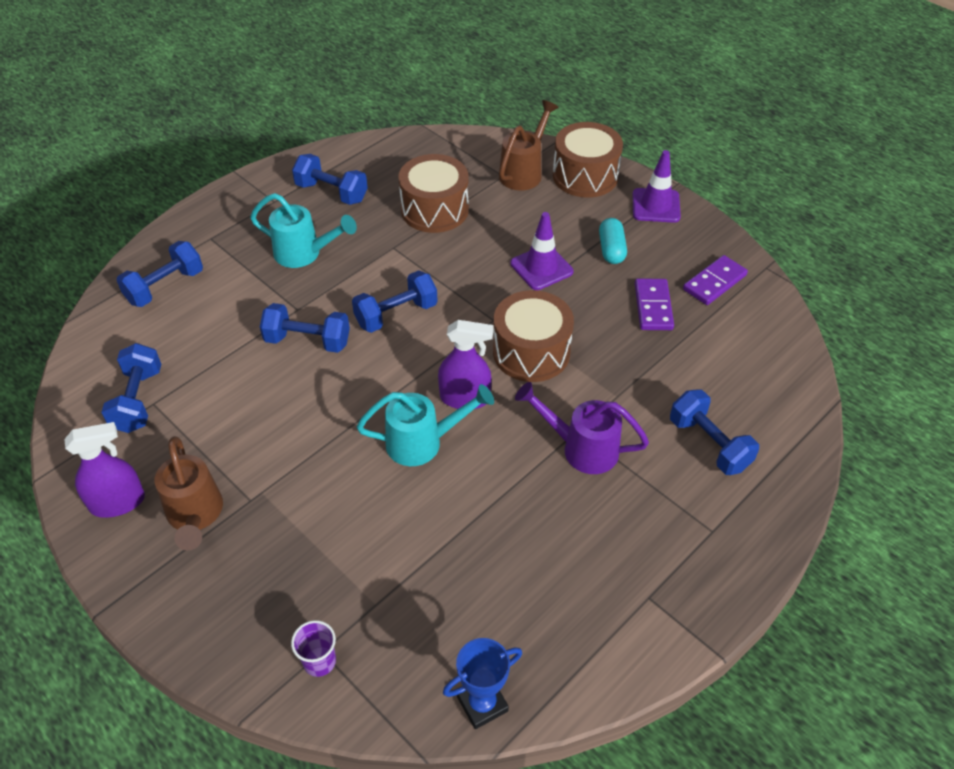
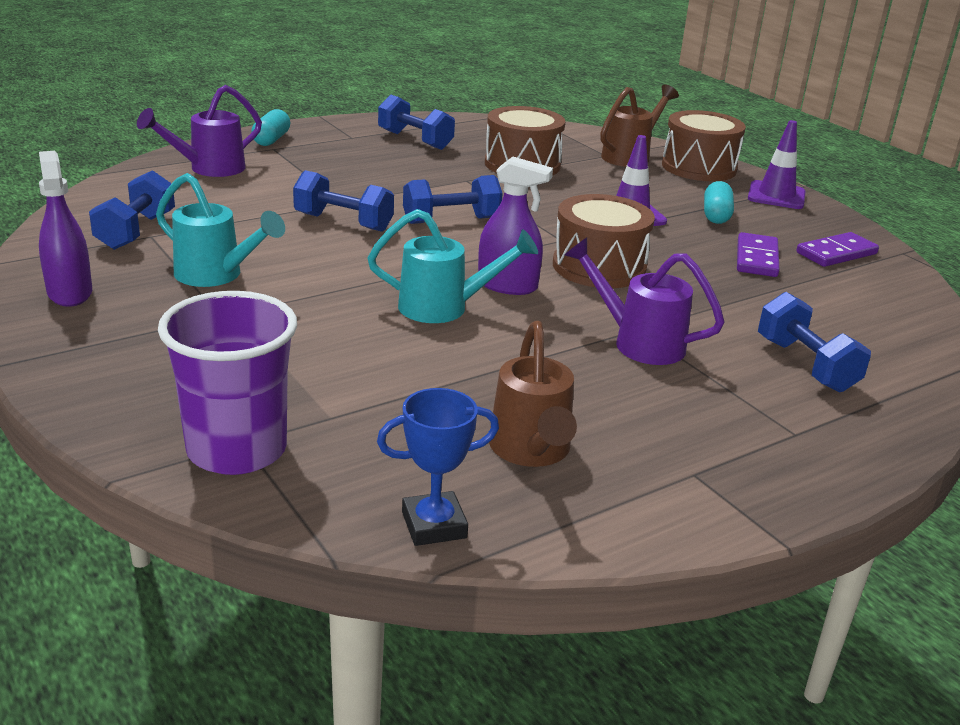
camera: 10 degrees right, 20 degrees down
(118, 502) = (70, 293): purple spray bottle -> purple spray bottle turned 105 degrees counterclockwise
(165, 287) = (209, 169): blue dumbbell -> purple watering can
(195, 516) = (151, 316): brown watering can -> brown watering can (531, 451)
(204, 224) = (271, 140): none -> turquoise capsule
(304, 254) = (368, 170): turquoise watering can -> turquoise watering can (216, 275)
(319, 661) = (237, 450): purple cup -> purple cup, size x2.22

